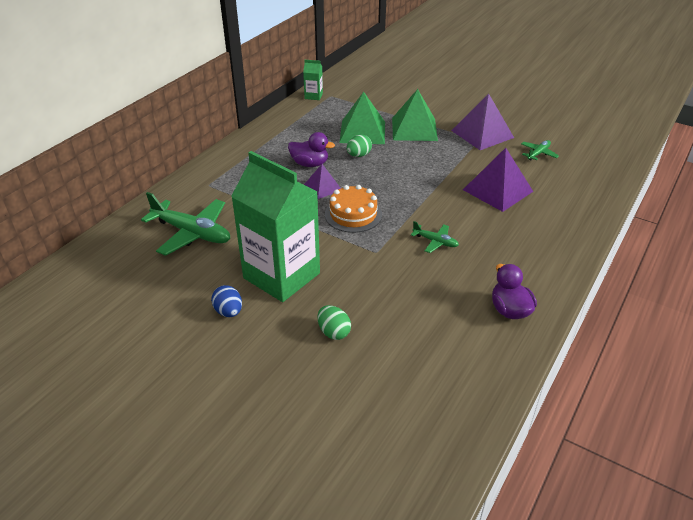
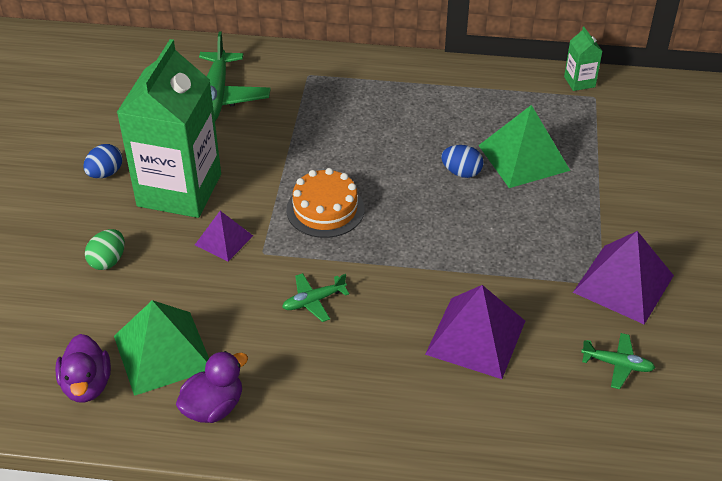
camera: 65 degrees right, 5 degrees up
(310, 164) = (408, 136): purple duck -> purple duck (87, 385)
(322, 187) = (364, 165): purple pyramid -> purple pyramid (223, 240)
(359, 155) = (461, 172): green egg -> blue egg
(414, 129) = (575, 206): green pyramid -> green pyramid (163, 352)
(435, 242) = (313, 301): green plane -> green plane turned 60 degrees clockwise

